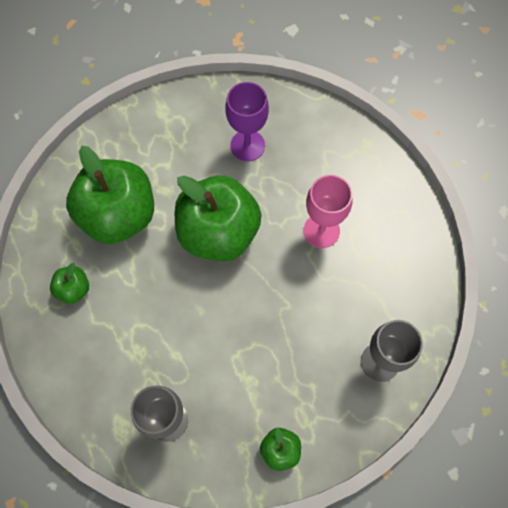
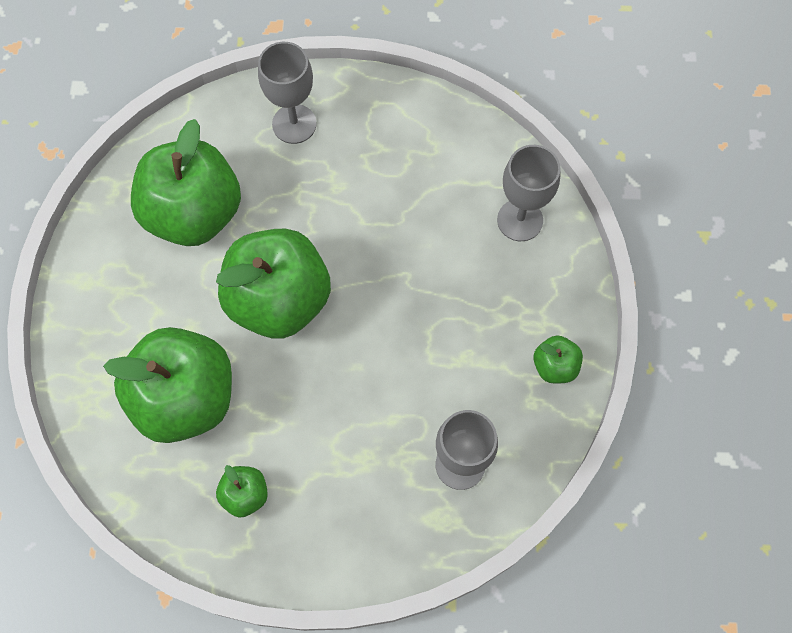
camera: 60 degrees left, 0 degrees up
(247, 145) = (194, 213): purple goblet -> green apple
(321, 231) = (345, 195): pink goblet -> none
(352, 168) = (294, 124): none -> grey goblet

